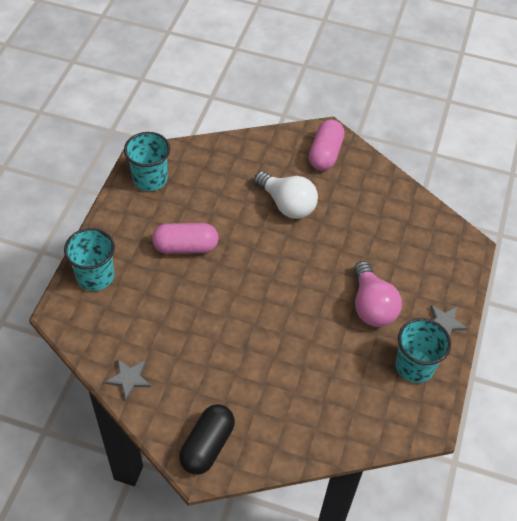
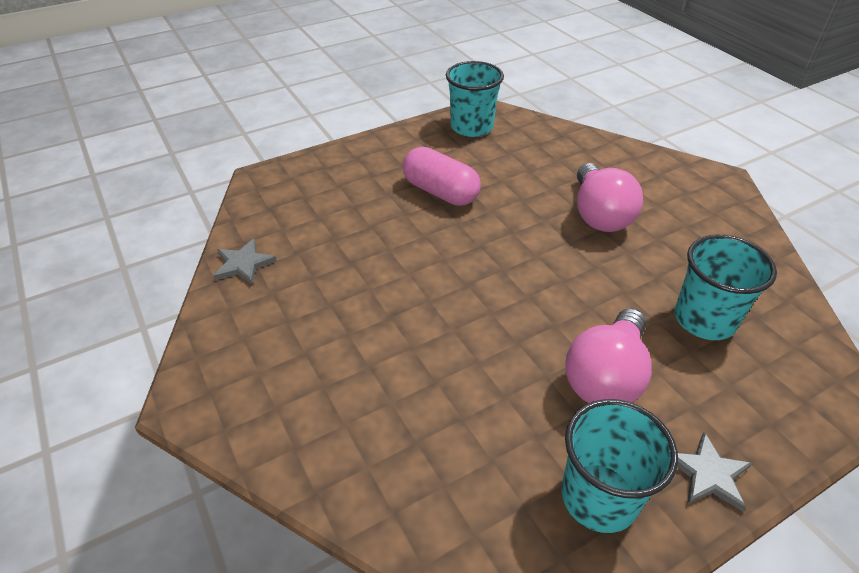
camera: 45 degrees right, 10 degrees down
(95, 276) = (327, 169): turquoise cup -> turquoise cup (704, 319)
(207, 445) = (227, 382): black capsule -> none
(287, 204) = (599, 215): white light bulb -> pink light bulb
(325, 154) = (699, 195): pink capsule -> none

